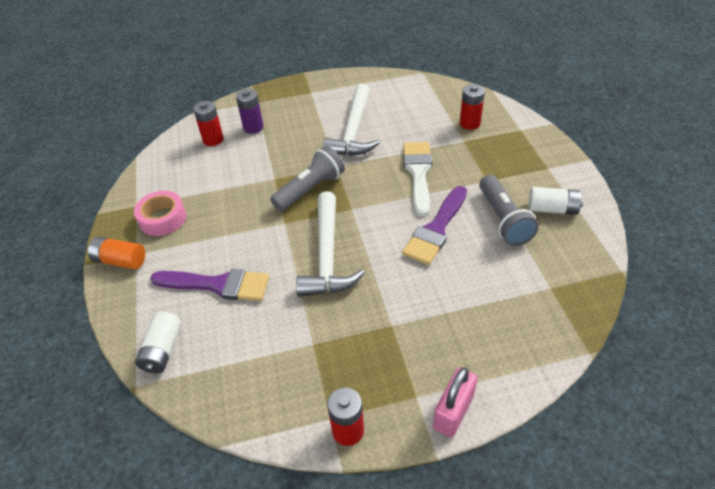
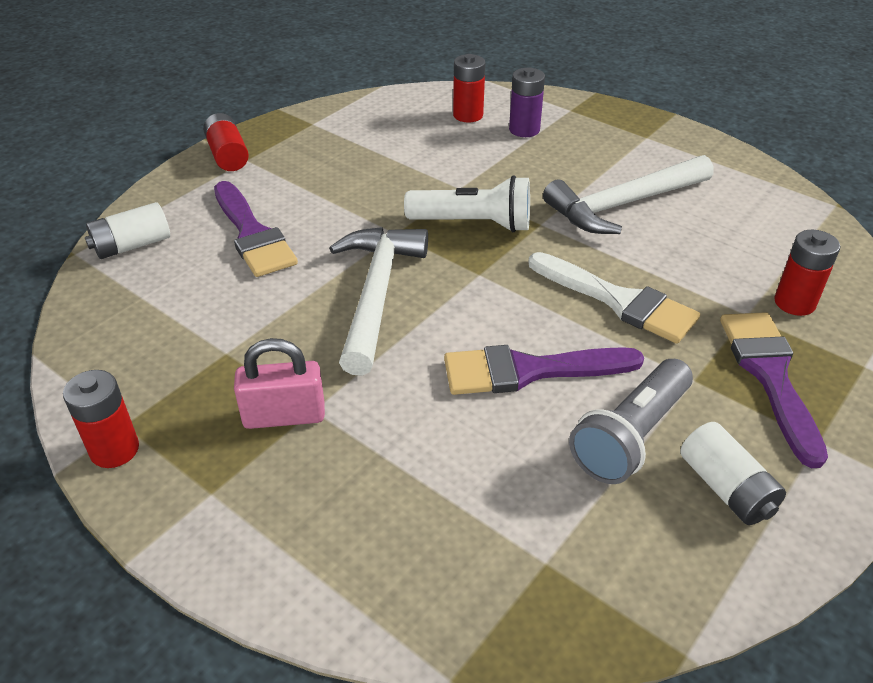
camera: 50 degrees right, 5 degrees down
(120, 260) = (228, 155): orange battery -> red battery
(162, 218) = (311, 148): pink tape -> none
(310, 189) = (473, 224): grey flashlight -> white flashlight
(327, 256) = (376, 294): white hammer -> white hammer turned 135 degrees clockwise
(418, 173) = (618, 301): white brush -> white brush turned 75 degrees clockwise
(453, 412) = (210, 546): pink padlock -> pink padlock (284, 416)
(504, 158) = (769, 375): none -> purple brush

